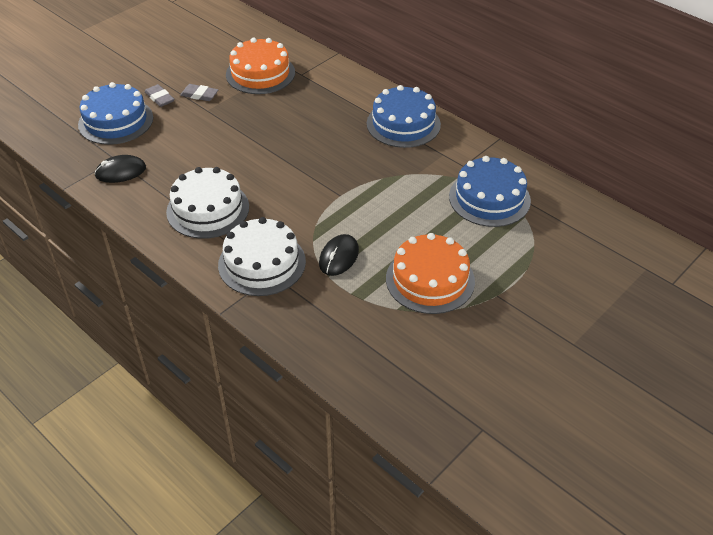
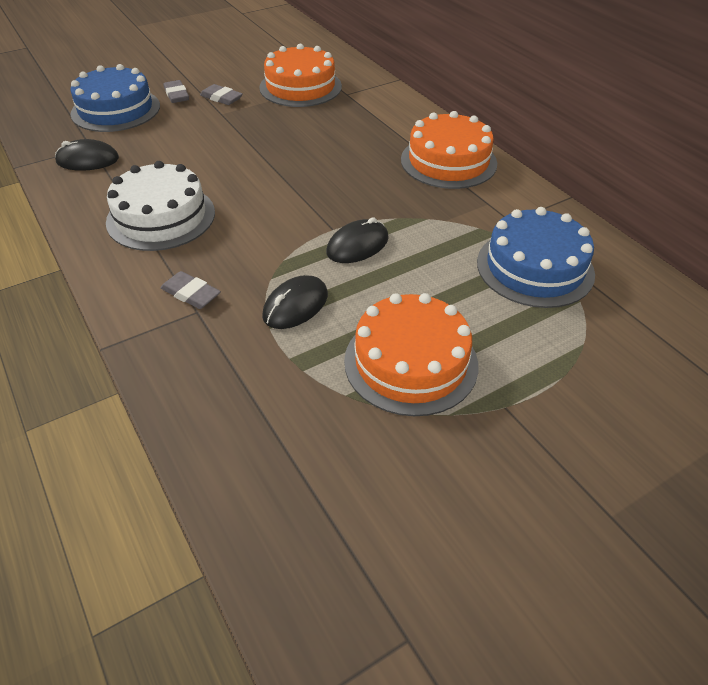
camera: 15 degrees right, 0 degrees up
(262, 263) = (191, 293): white cake -> grey eraser
(363, 204) = (357, 245): none -> black mouse
(403, 124) = (448, 161): blue cake -> orange cake

